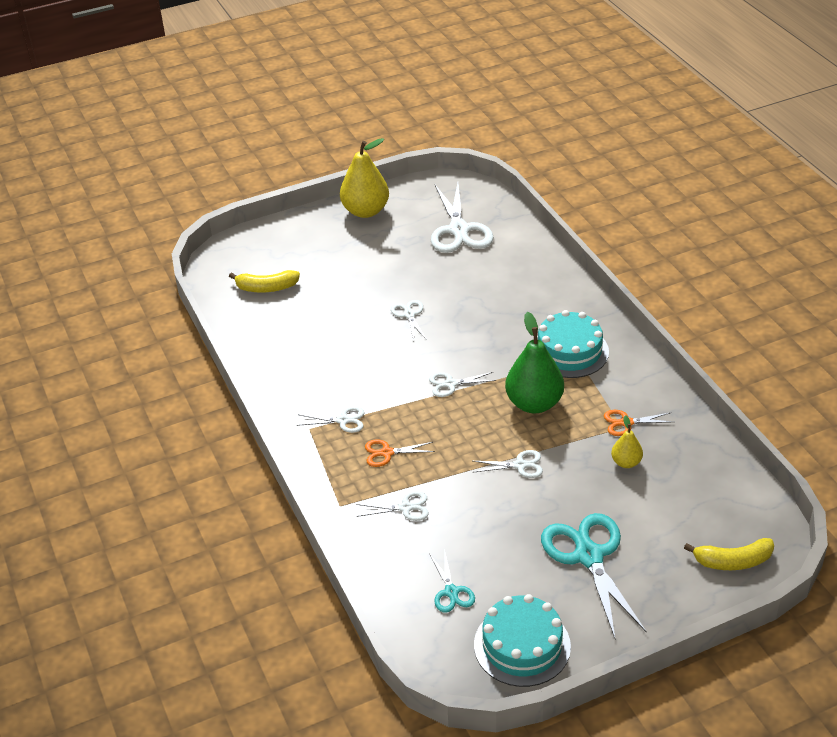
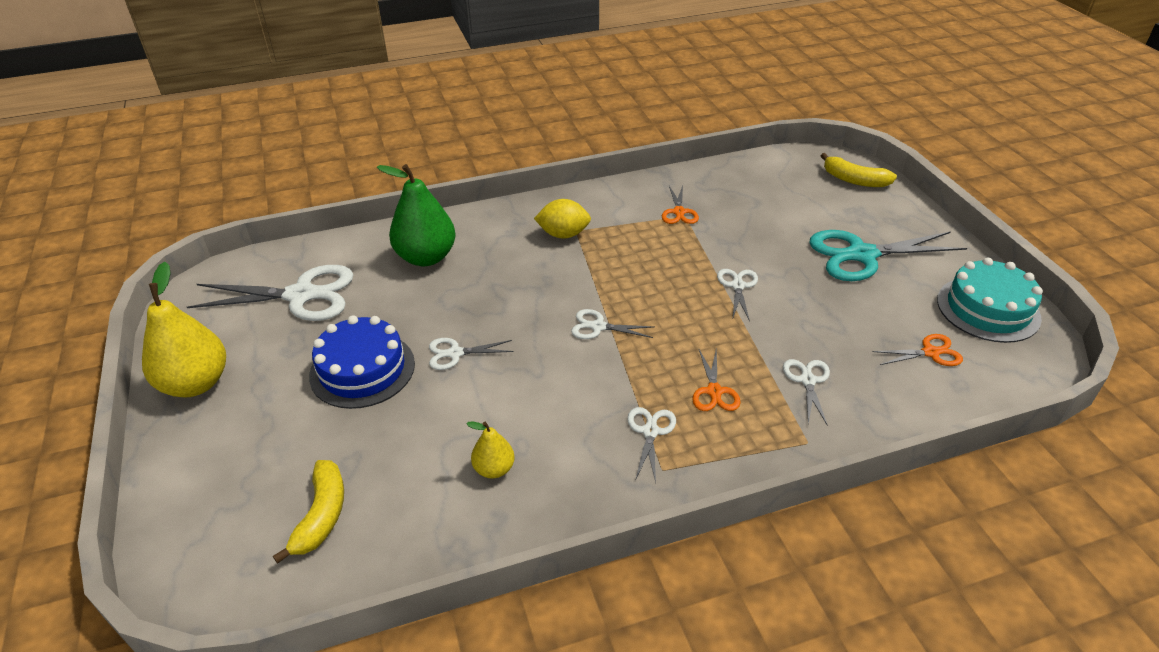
camera: 85 degrees left, 0 degrees up
(387, 276) = (362, 369): none -> blue cake
(450, 384) = (598, 327): white scissors -> white scissors turned 105 degrees clockwise
(451, 592) = (930, 352): turquoise scissors -> orange scissors
(534, 403) = (642, 267): green pear -> green pear (426, 257)
(569, 351) = (563, 234): turquoise cake -> yellow lemon
(626, 462) = (734, 219): yellow pear -> yellow pear (494, 469)
(733, 561) = (854, 180): yellow banana -> yellow banana turned 120 degrees clockwise

